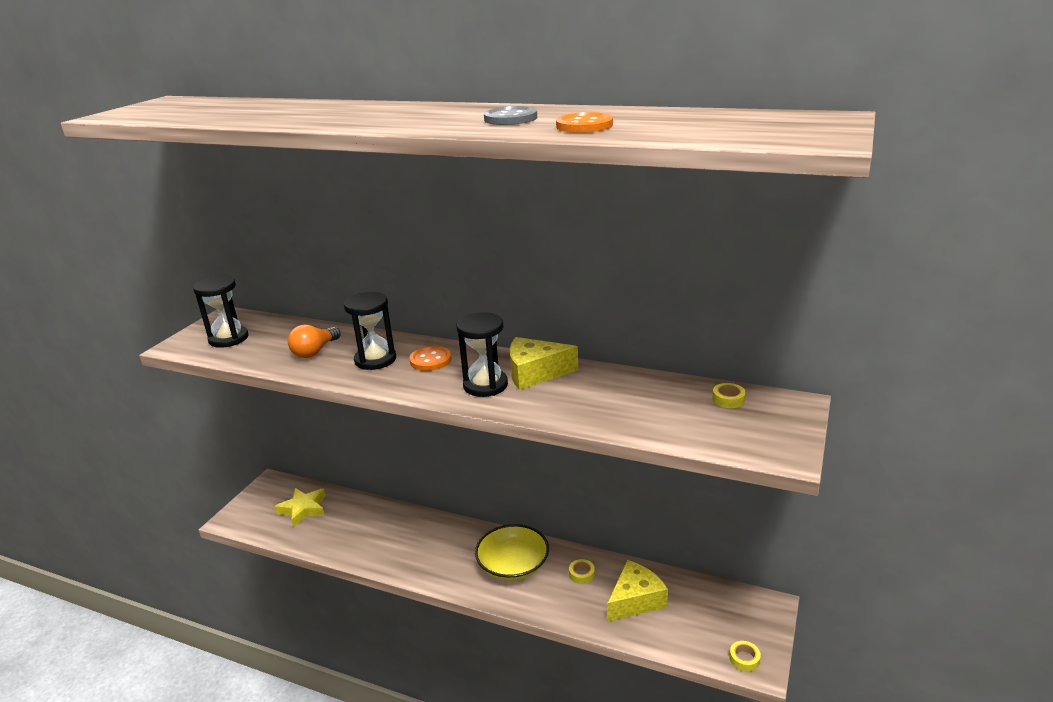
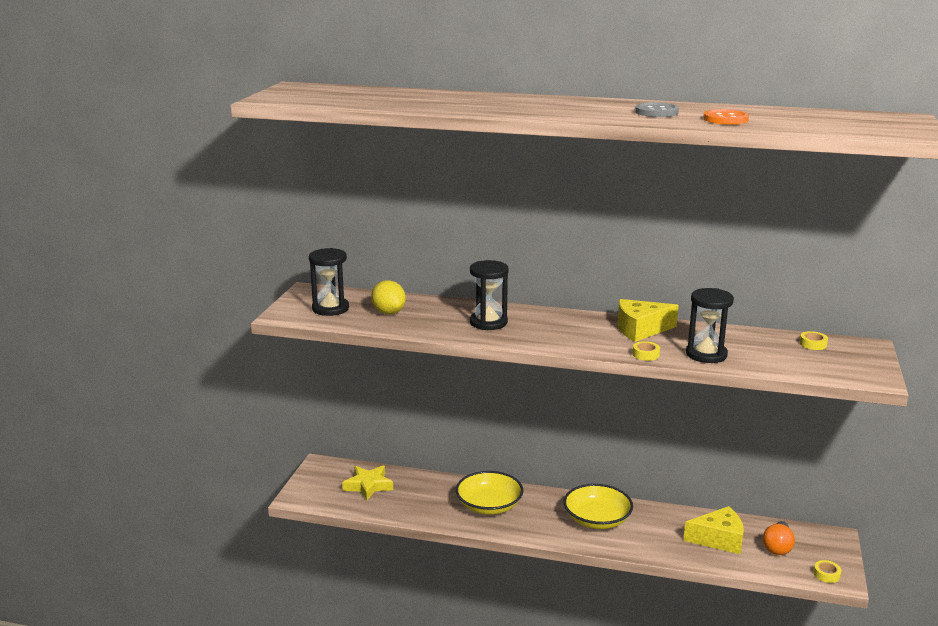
camera: 10 degrees left, 5 degrees down
(282, 344) = (388, 312): none -> yellow lemon
(315, 351) = (425, 317): orange light bulb -> orange light bulb (778, 547)
(409, 540) = (489, 505): none -> yellow bowl
(430, 360) = (540, 322): orange button -> none
(485, 385) = (603, 339): black hourglass -> black hourglass (706, 354)
(581, 574) = (663, 523): yellow tape -> yellow tape (646, 354)
(635, 600) = (719, 539): yellow cheese -> yellow cheese turned 45 degrees clockwise

